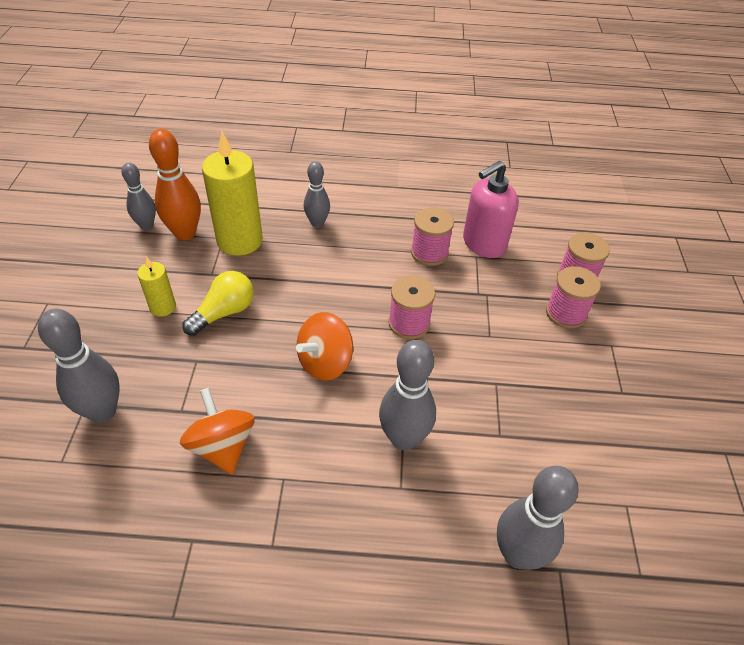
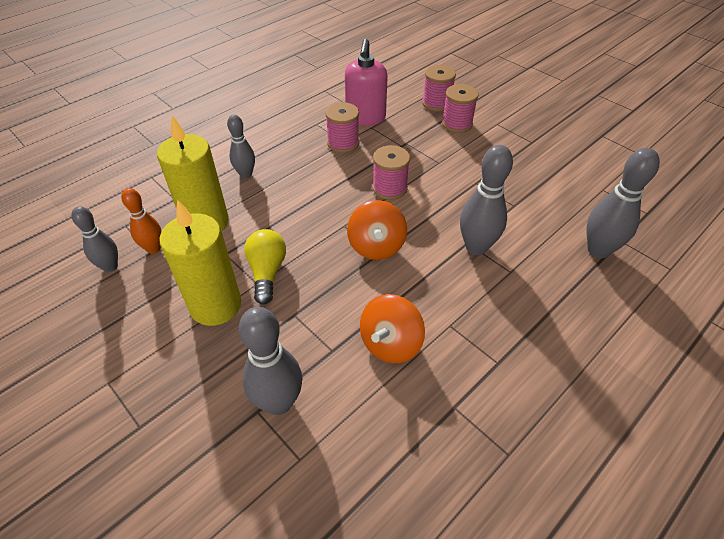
camera: 45 degrees left, 0 degrees up
(163, 307) = (215, 305): yellow candle -> yellow candle, size x1.96
(185, 233) = (153, 248): orange bowling pin -> orange bowling pin, size x0.63
(222, 446) = (390, 343): orange spinning top -> orange spinning top turned 75 degrees counterclockwise

